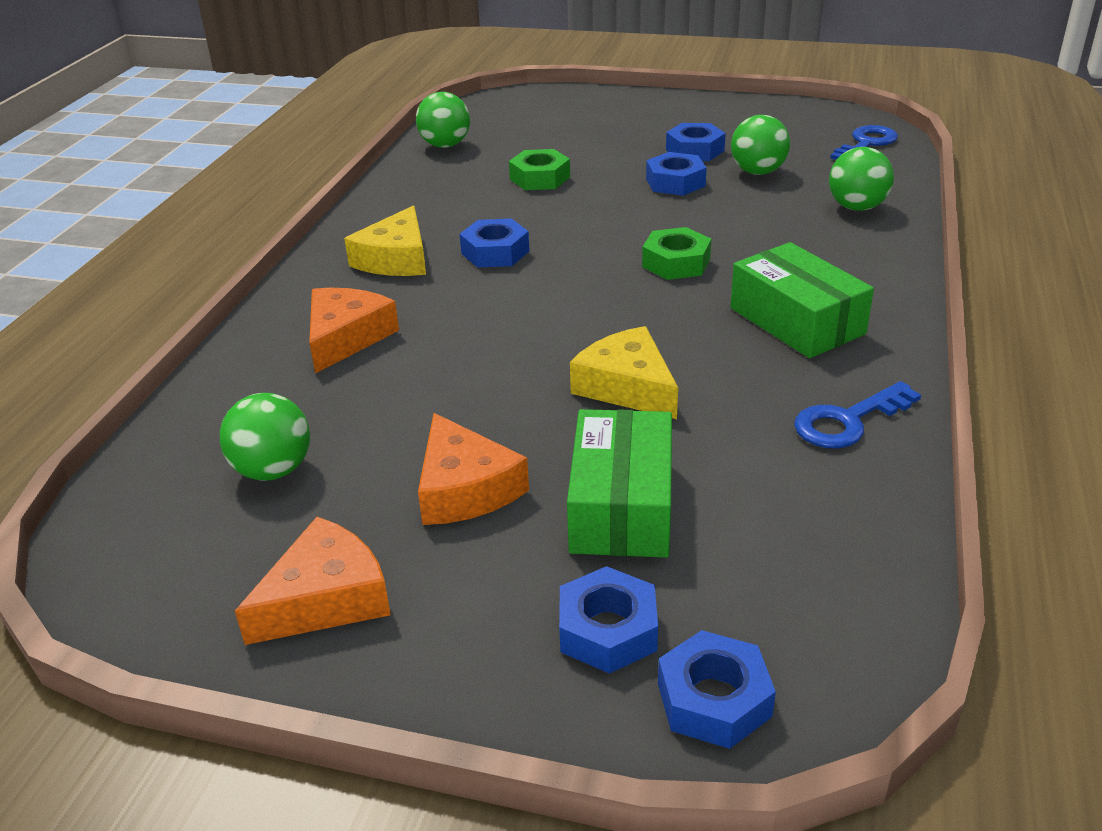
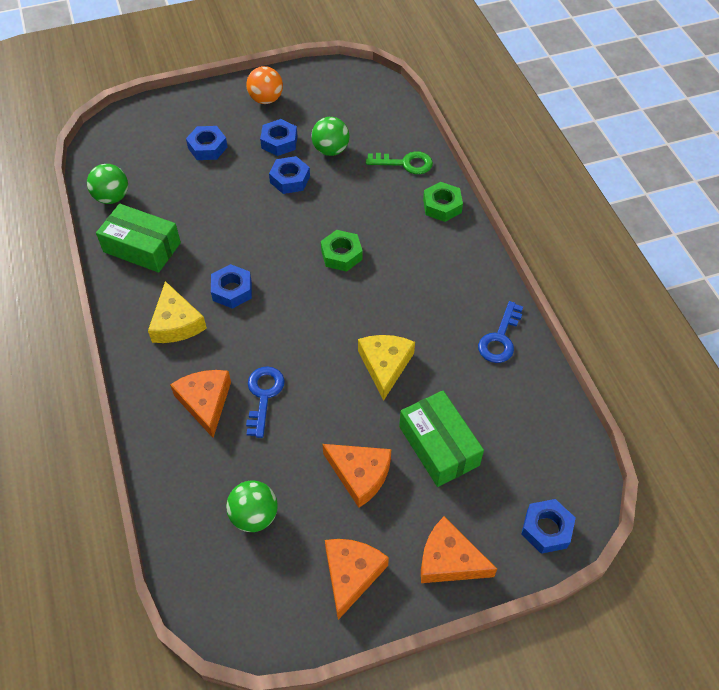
camera: 35 degrees left, 20 degrees up
(495, 656) = (449, 560): none -> orange cheese
(540, 178) = (204, 208): green nut -> green nut (442, 206)
(607, 630) = (483, 519): blue nut -> blue nut (207, 147)
(627, 387) = (385, 365): yellow cheese -> yellow cheese turned 75 degrees clockwise
(714, 115) = (266, 99): none -> orange ball
(796, 321) = (433, 275): green box -> green box (142, 247)
(856, 207) = (405, 163): green ball -> green key
(866, 144) = (374, 98): blue key -> blue key (263, 395)

